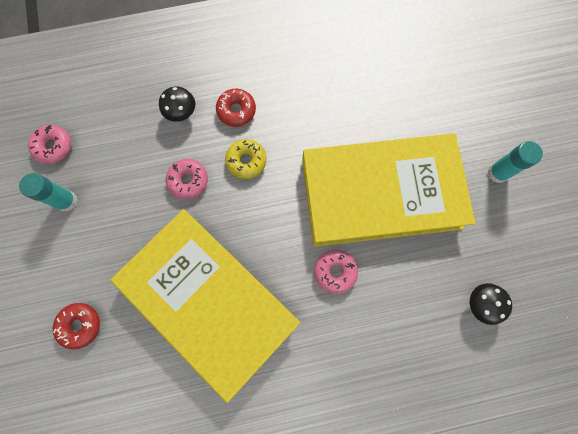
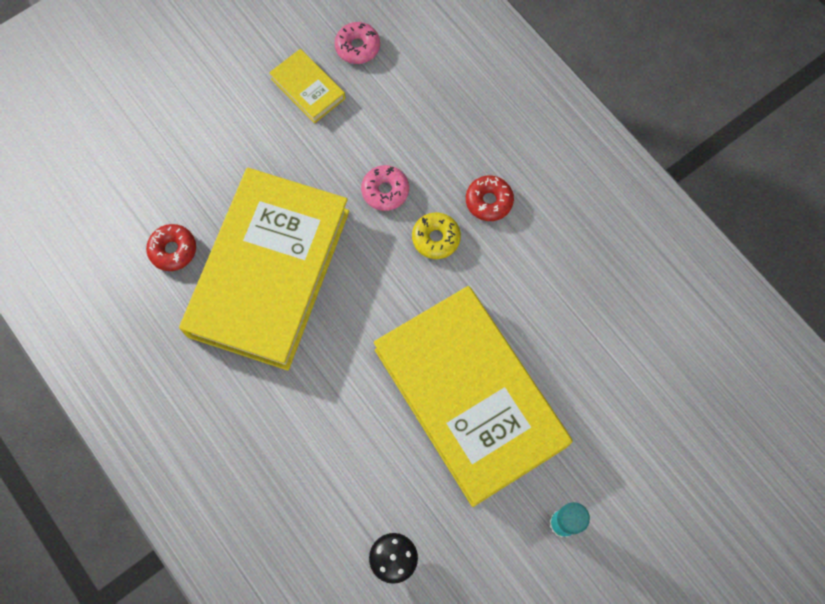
camera: 65 degrees right, 5 degrees down
(66, 201) = (308, 88): turquoise glue stick -> yellow book
(80, 325) = (194, 165): red donut -> red donut (173, 250)
(182, 113) = (457, 148): black mushroom -> none
(335, 272) = (357, 384): pink donut -> none

